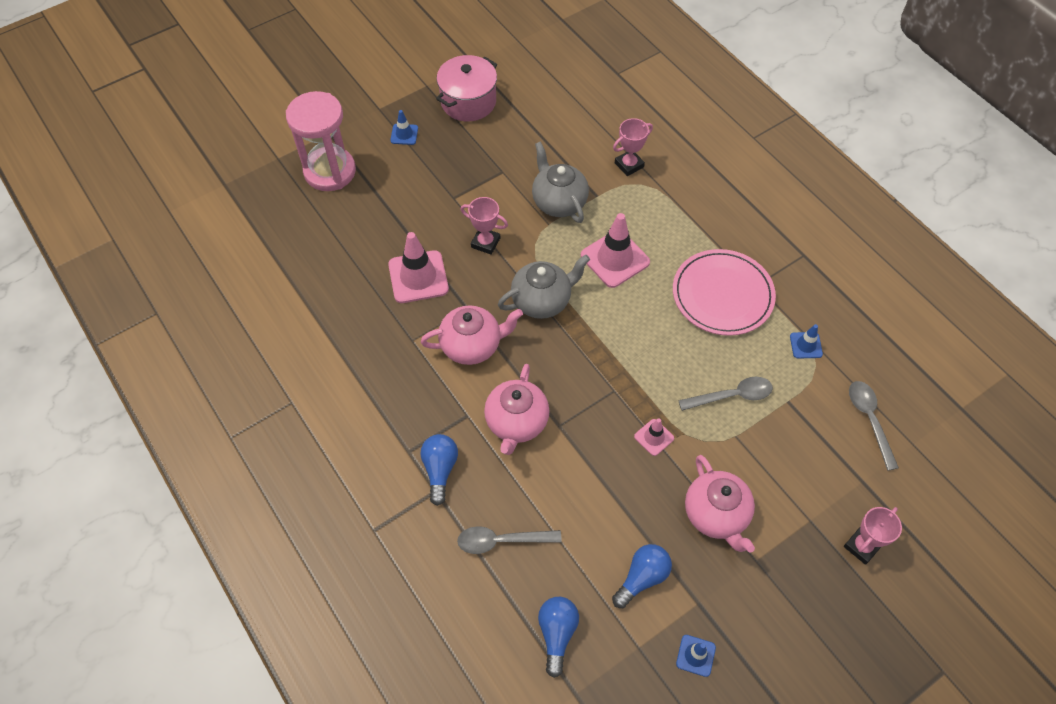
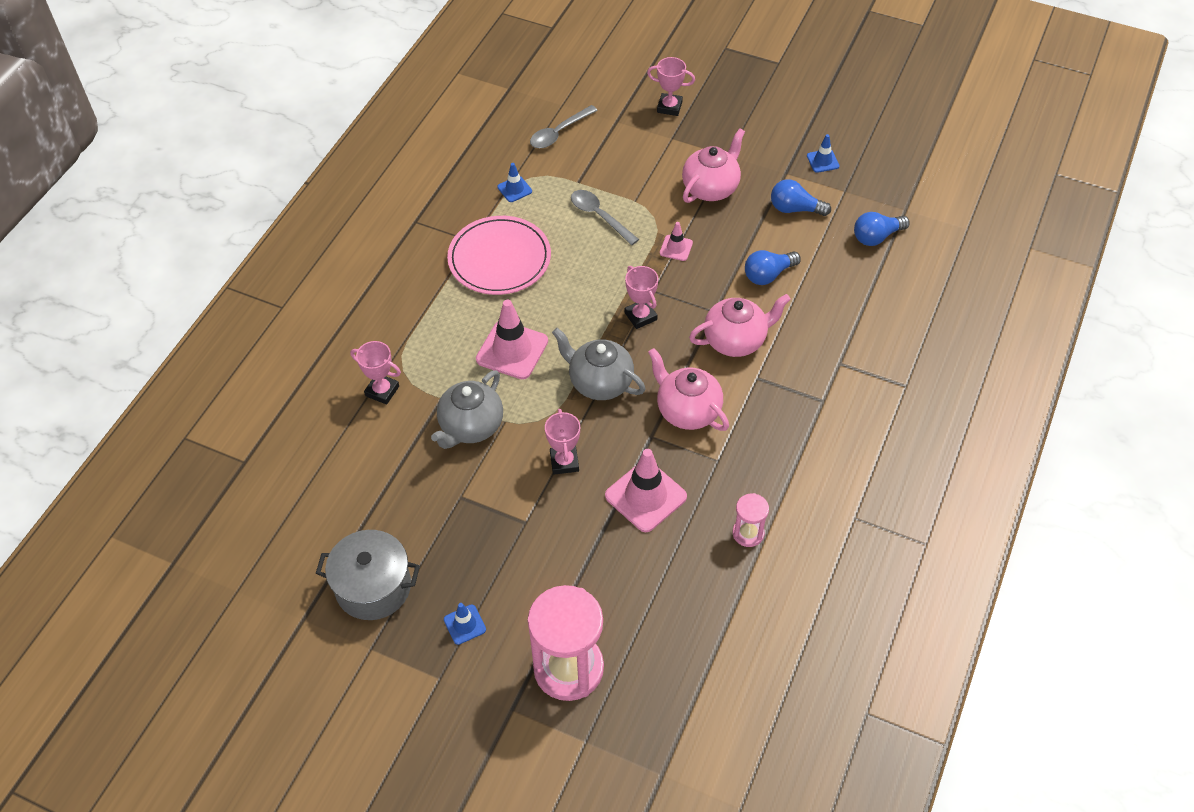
camera: 120 degrees left, 5 degrees down
(337, 323) = (748, 533): none -> pink hourglass
(440, 470) = (819, 370): blue light bulb -> blue light bulb (768, 275)
(468, 102) = (373, 587): pink pot -> grey pot
(501, 541) = (841, 300): grey spoon -> none
(591, 365) = (640, 316): none -> pink trophy

